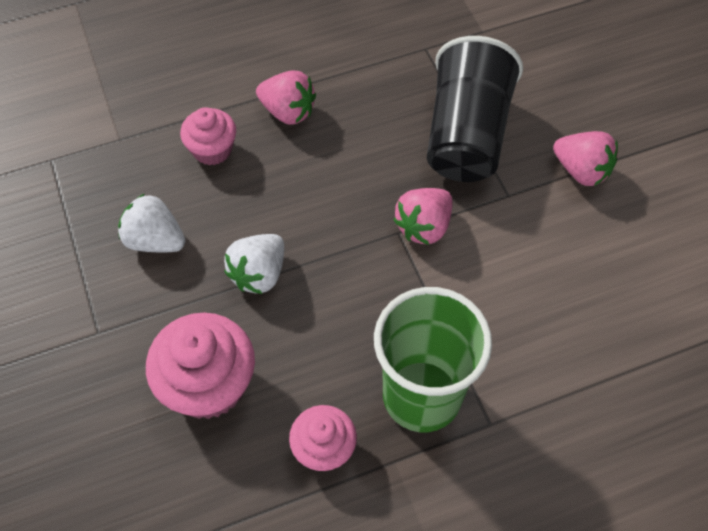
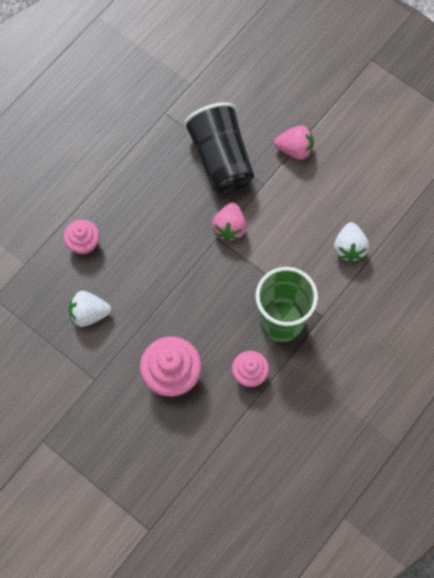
camera: 30 degrees left, 10 degrees up
(259, 274) = (158, 302): white strawberry -> white strawberry (349, 248)
(288, 111) = (111, 196): pink strawberry -> none

